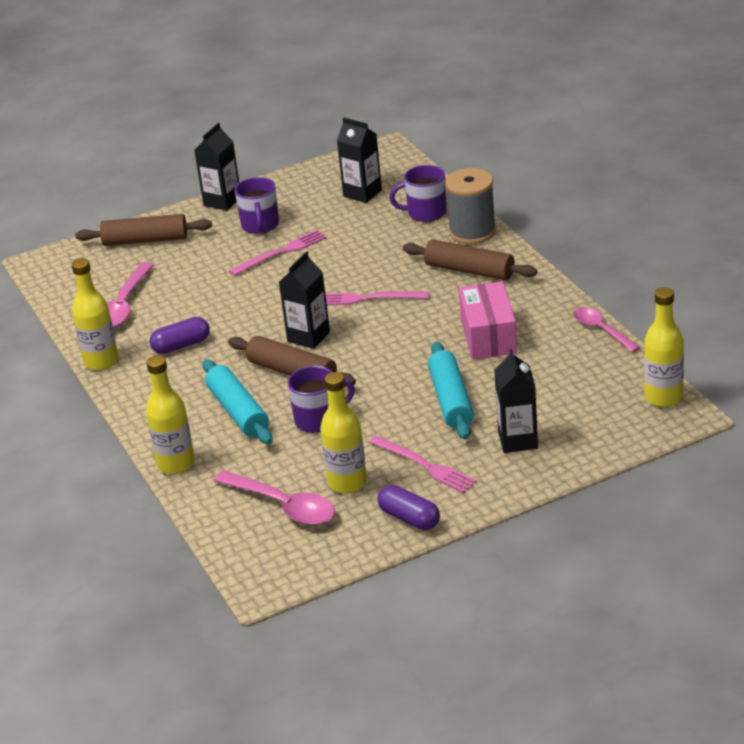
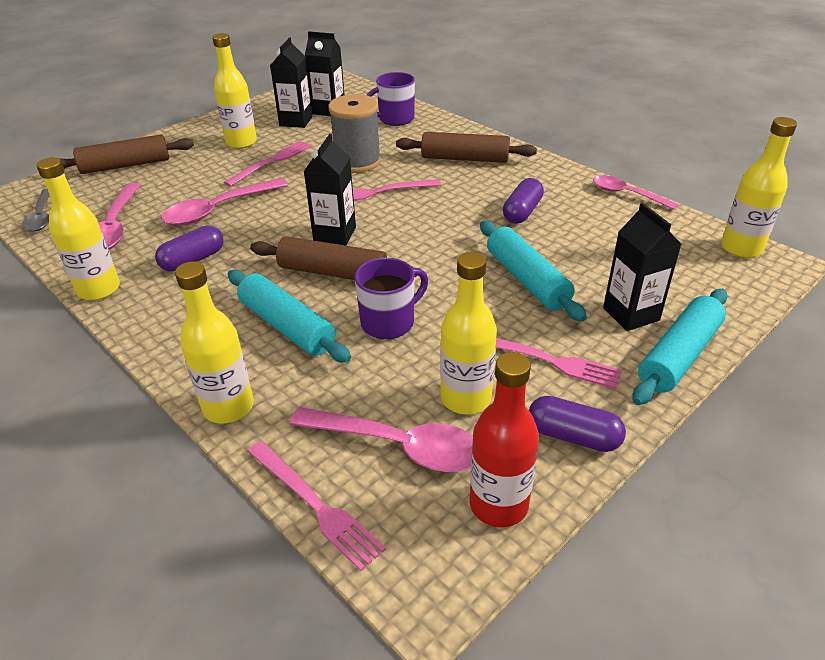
camera: 20 degrees left, 5 degrees up
(64, 287) = (41, 216): none -> grey spoon
(213, 531) = (315, 505): none -> pink fork
(216, 299) = (218, 210): none -> pink spoon
(222, 201) = (196, 127): black carton -> black carton (296, 121)
(260, 225) = (241, 142): purple mug -> yellow bottle
(332, 549) = (498, 505): none -> red bottle
(472, 232) = (447, 129): grey spool -> grey spool (357, 162)
(488, 336) = (522, 212): pink box -> purple capsule
(531, 477) = (678, 355): none -> turquoise rolling pin

